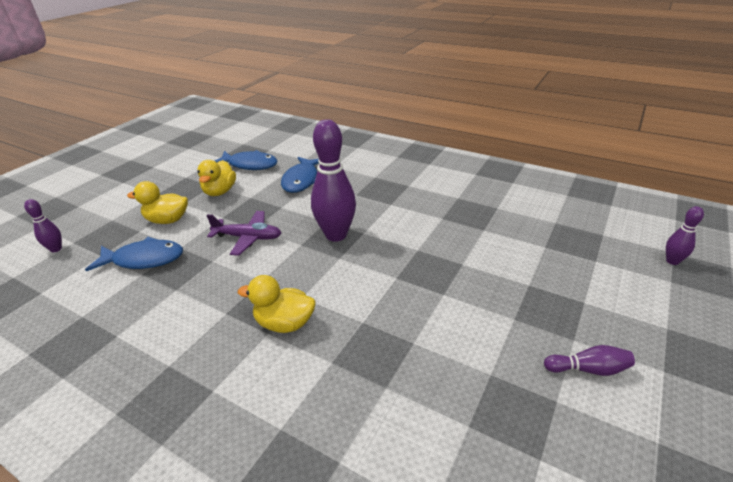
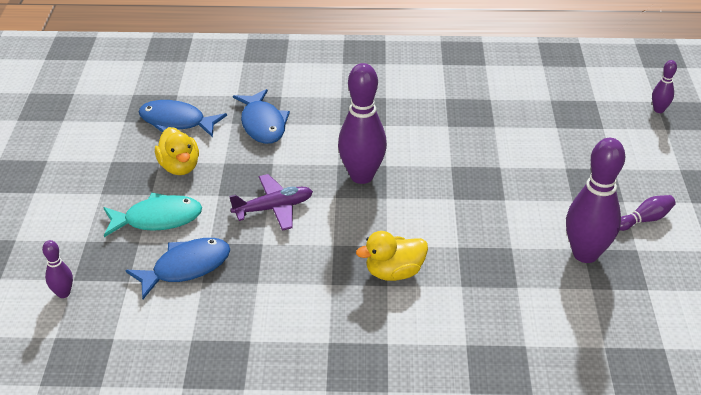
camera: 30 degrees left, 5 degrees up
(167, 220) = (157, 219): yellow duck -> turquoise fish
(250, 165) = (177, 122): blue fish -> blue fish turned 150 degrees counterclockwise
(489, 381) = (585, 254): none -> purple bowling pin

